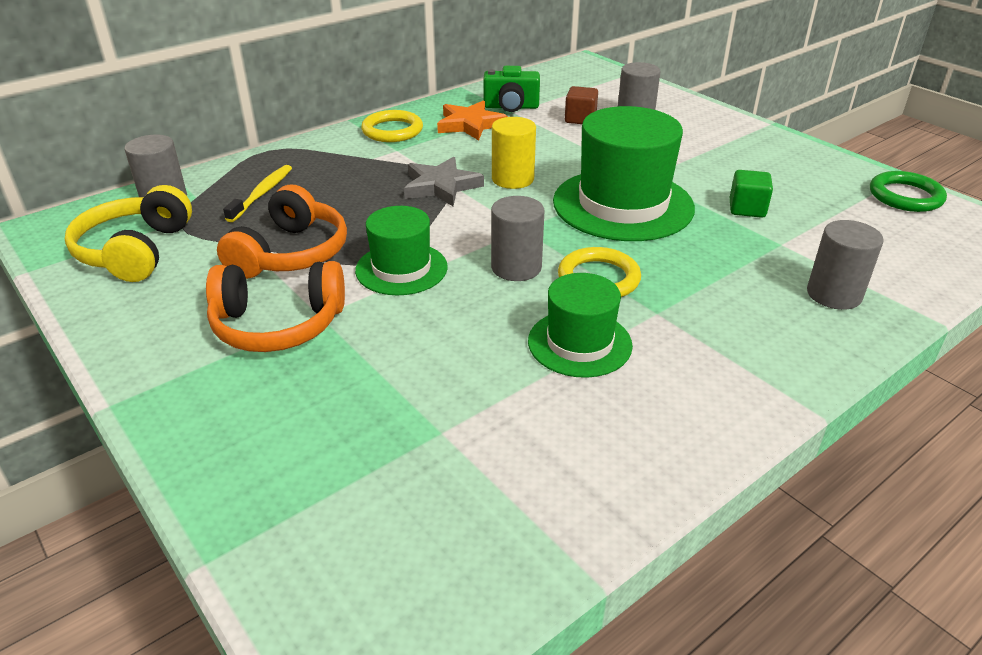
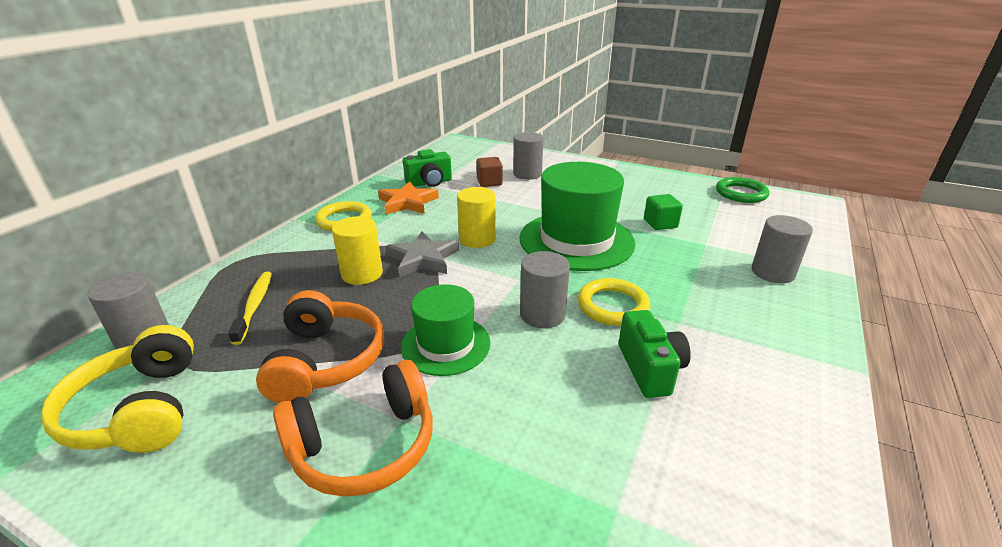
camera: 25 degrees left, 5 degrees down
(372, 187) = (362, 274): none -> yellow cylinder
(579, 343) = (650, 369): green hat -> green camera

